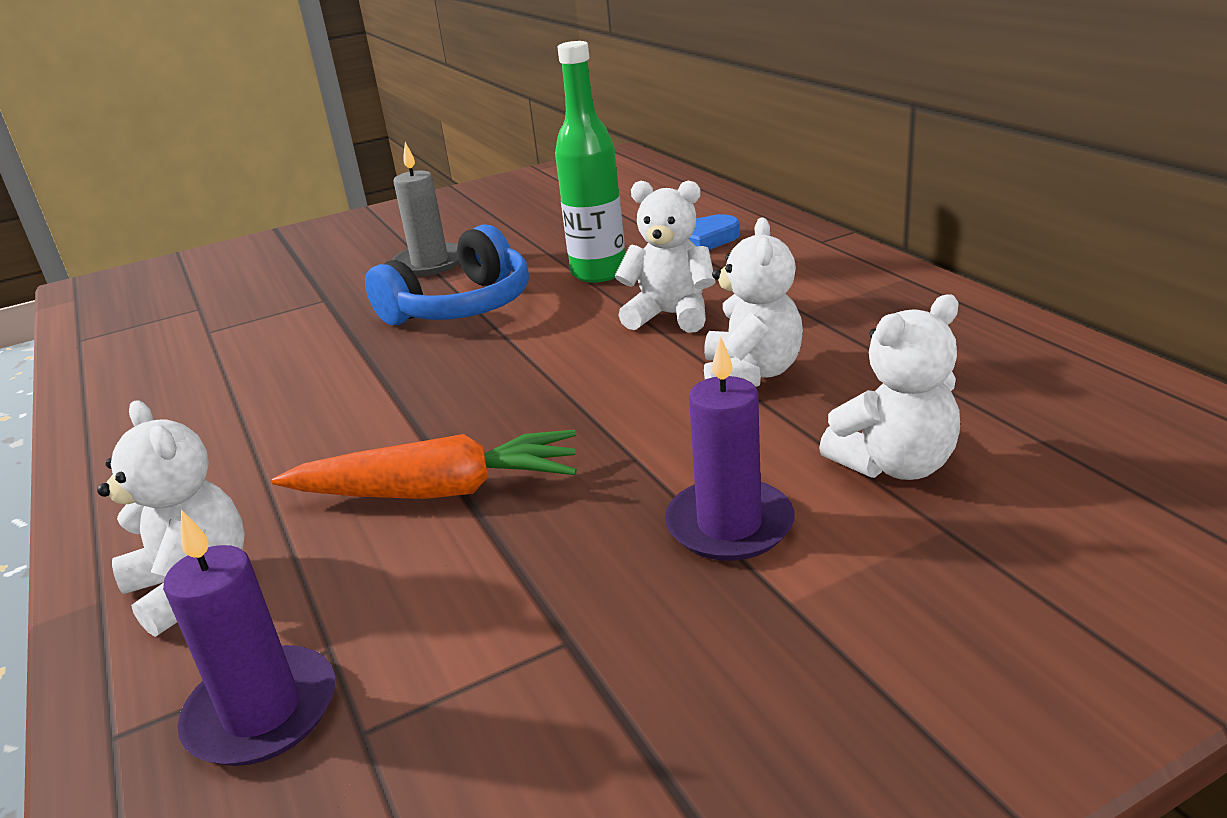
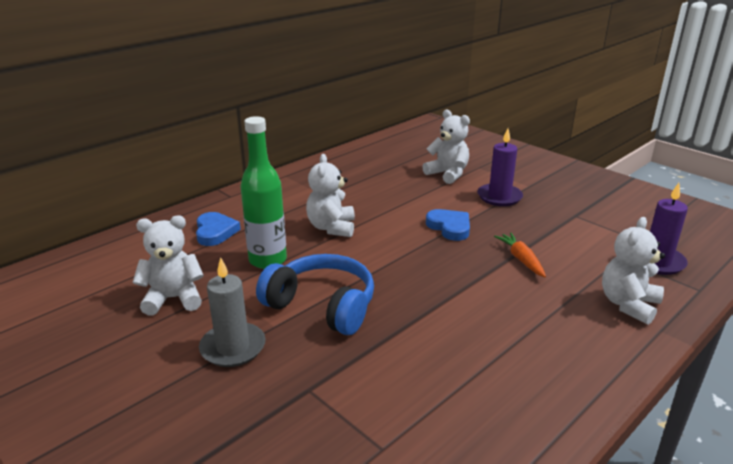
camera: 110 degrees left, 0 degrees up
(437, 491) = (521, 259): orange carrot -> orange carrot, size x0.58
(611, 428) = (449, 227): none -> blue heart
(751, 374) = (391, 202): white teddy bear -> white teddy bear (174, 298)

